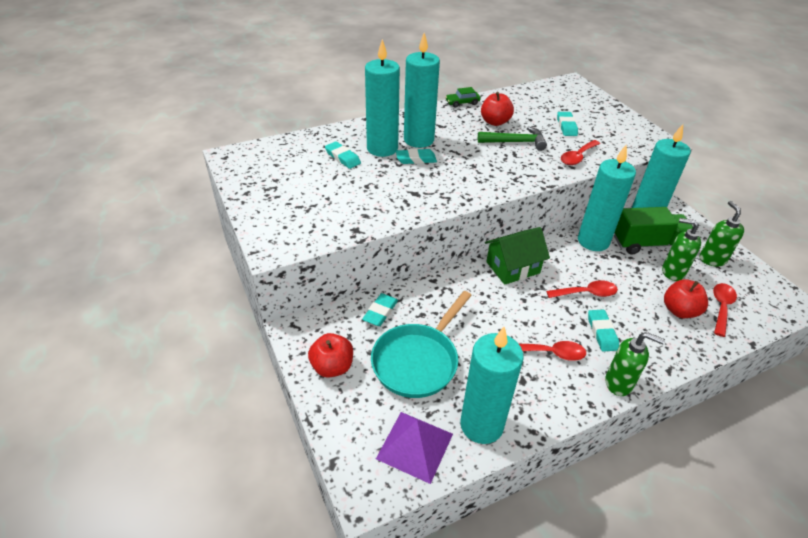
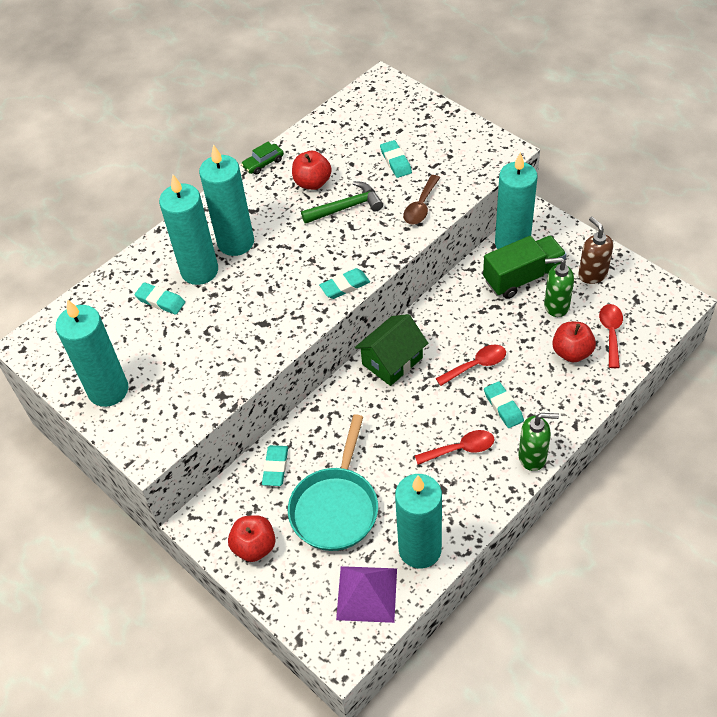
camera: 15 degrees left, 10 degrees up
(416, 159) = (244, 274): turquoise eraser -> turquoise eraser (345, 286)
(577, 157) = (421, 207): red spoon -> brown spoon
(593, 241) = (466, 295): turquoise candle -> turquoise candle (108, 390)
(712, 259) = (592, 274): green soap dispenser -> brown soap dispenser

